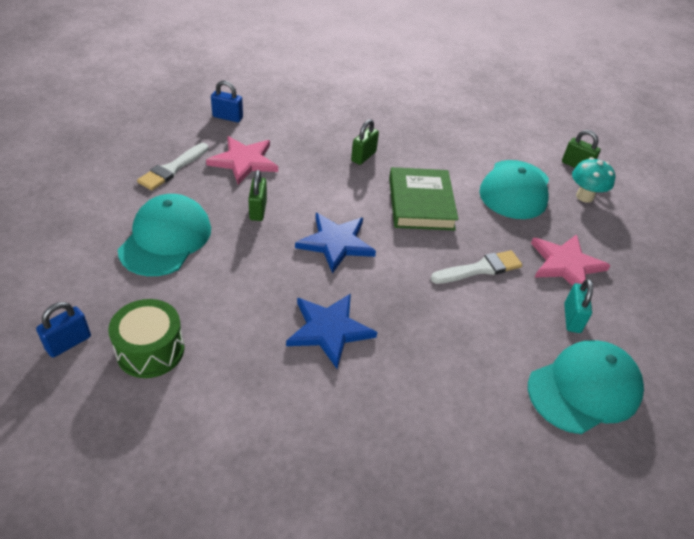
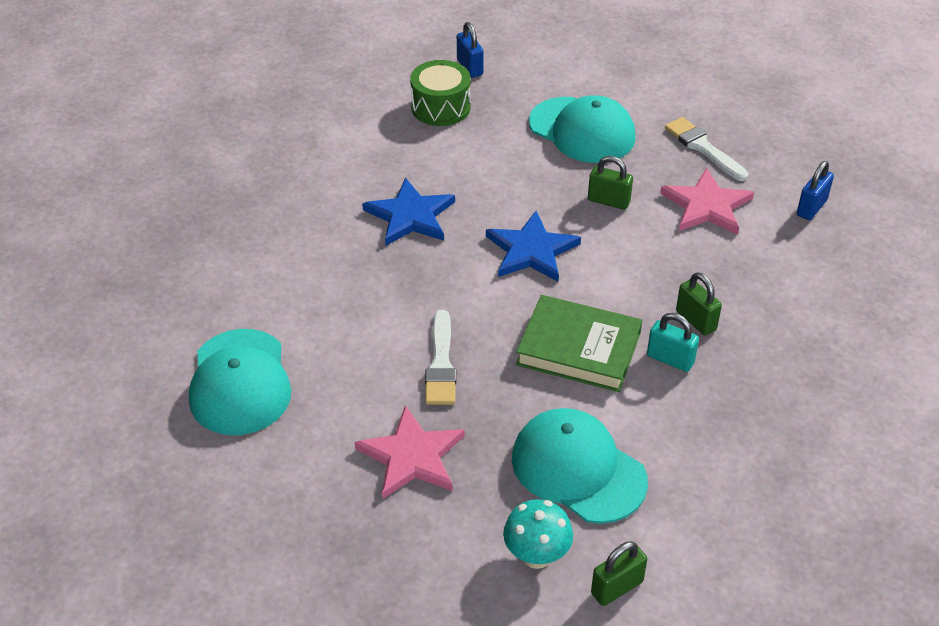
camera: 115 degrees right, 0 degrees up
(572, 318) = (328, 418): turquoise padlock -> turquoise padlock (670, 359)

